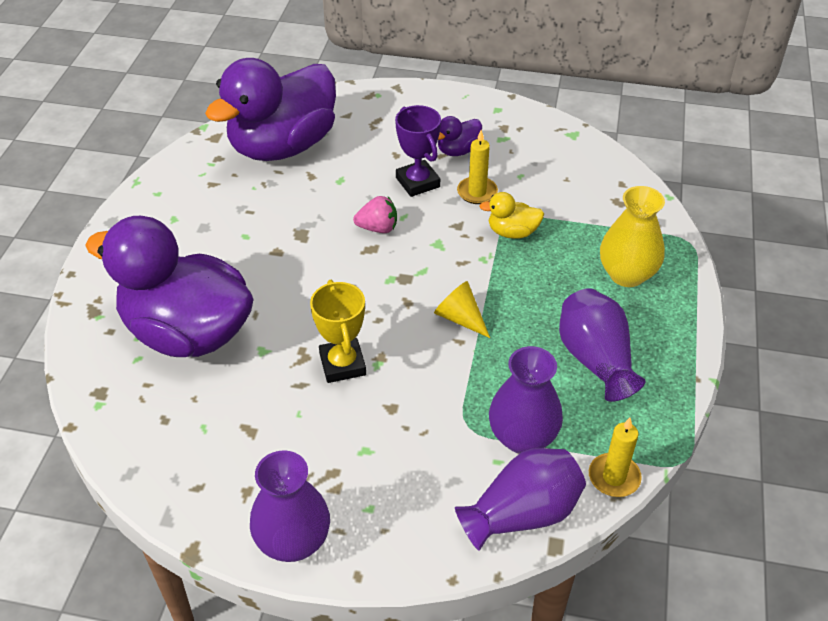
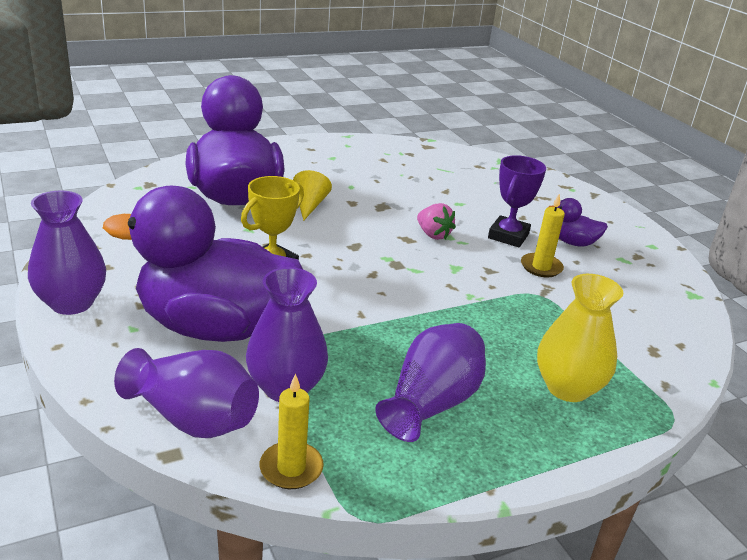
camera: 50 degrees right, 15 degrees down
(283, 146) = (457, 171): purple duck -> purple duck (214, 327)
(460, 318) = (387, 306): yellow cone -> yellow cone (309, 205)
(512, 232) = (522, 300): yellow duck -> none

